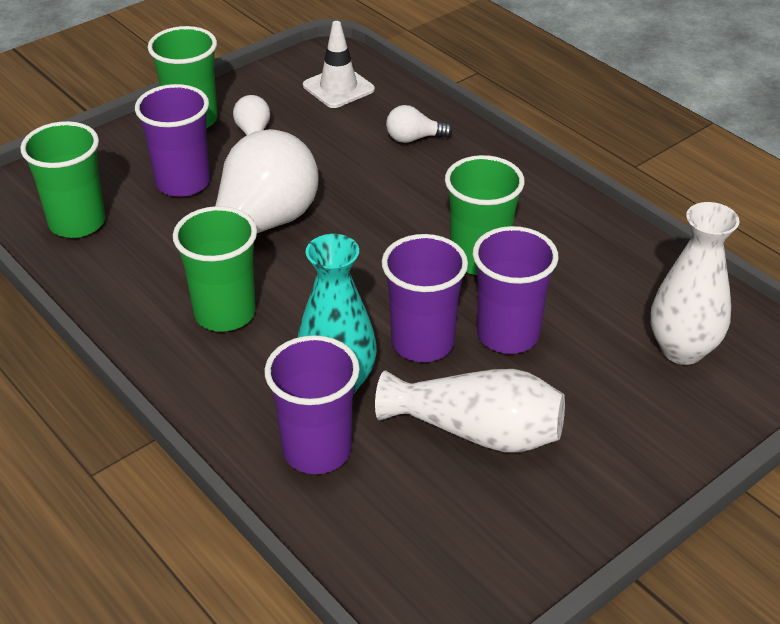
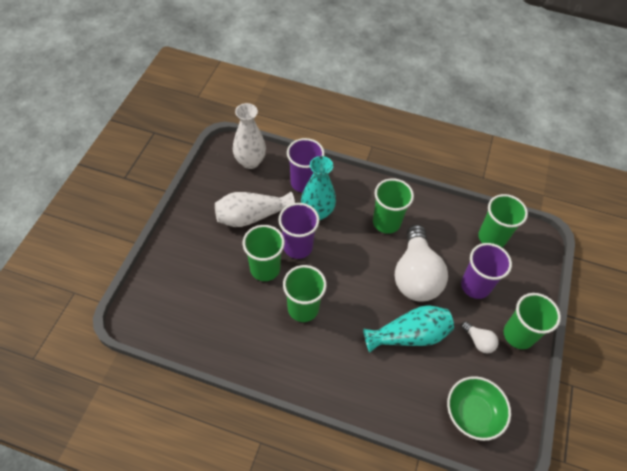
camera: 145 degrees right, 15 degrees up
(338, 88) = (473, 413): white traffic cone -> green bowl
(343, 173) = (409, 335): none -> turquoise vase
(414, 138) = (395, 387): white light bulb -> none
(508, 334) = (265, 269): purple cup -> green cup
(682, 349) = (184, 298): white vase -> white vase (250, 162)

